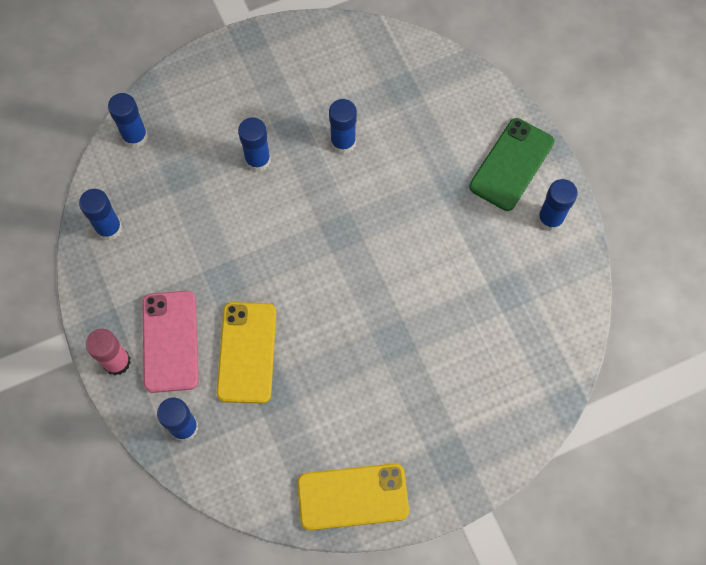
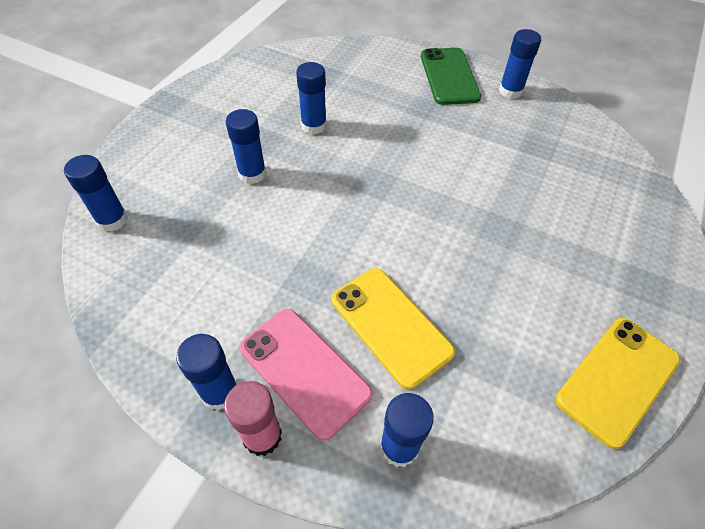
camera: 40 degrees left, 15 degrees down
(109, 228) = (145, 311): blue glue stick -> blue glue stick (220, 392)

